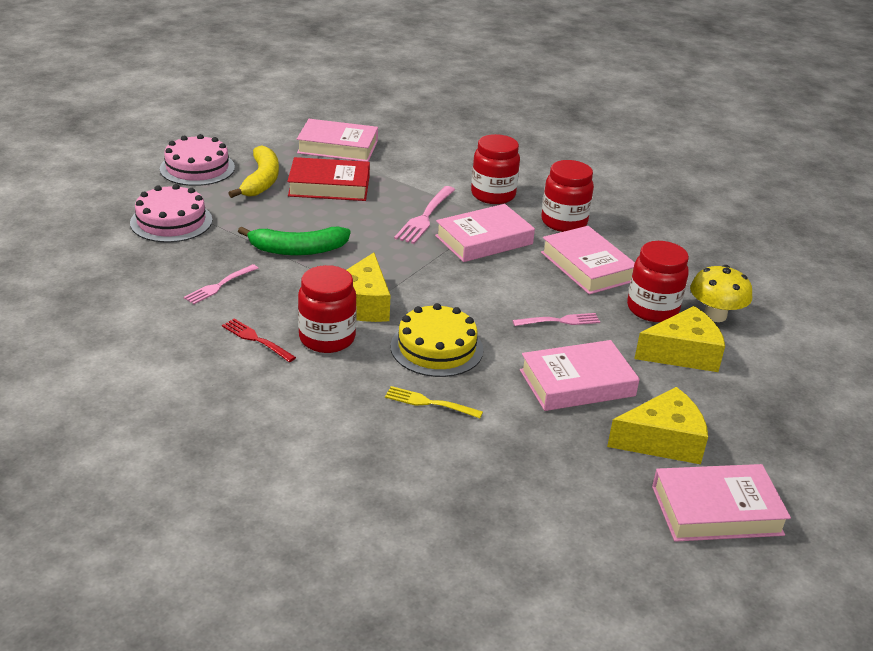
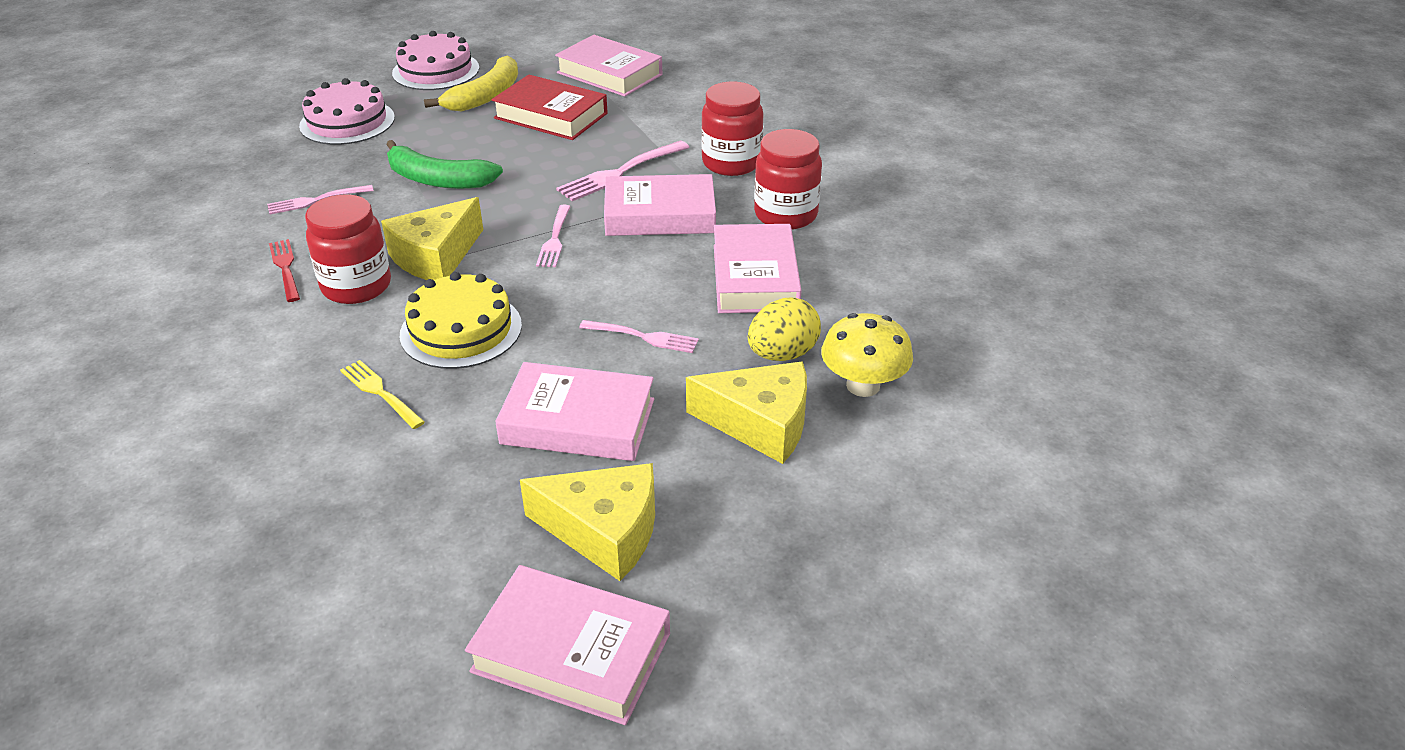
camera: 30 degrees right, 5 degrees up
(431, 272) = (554, 238): none -> pink fork
(652, 309) = (782, 354): red jar -> yellow egg

